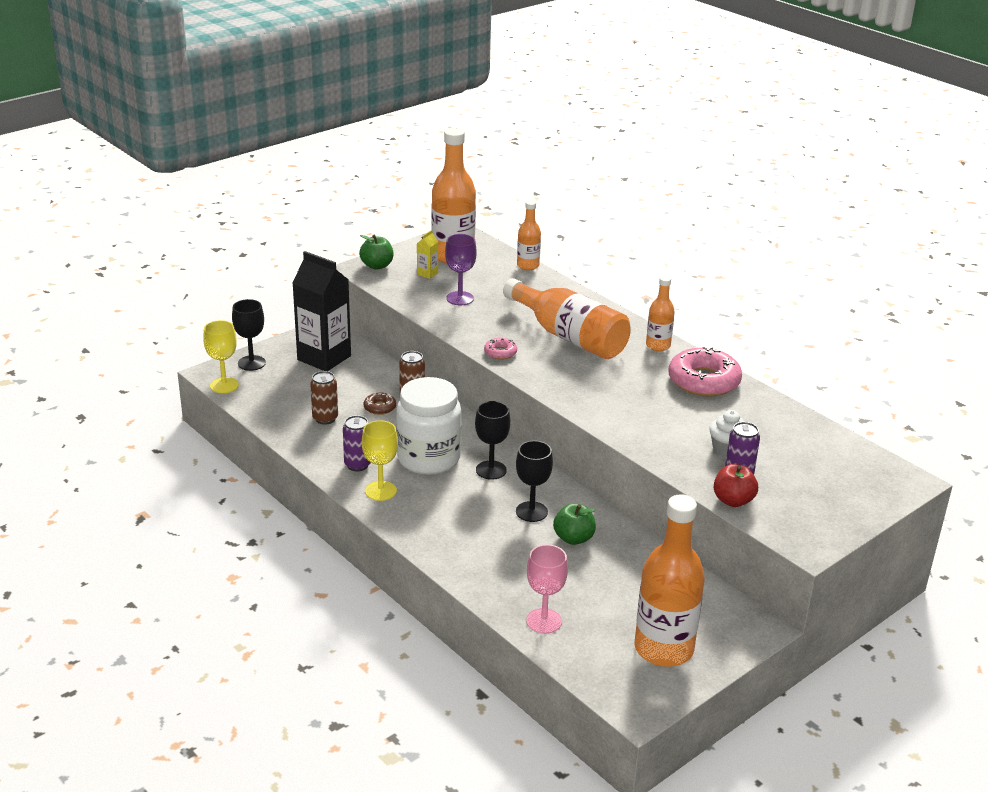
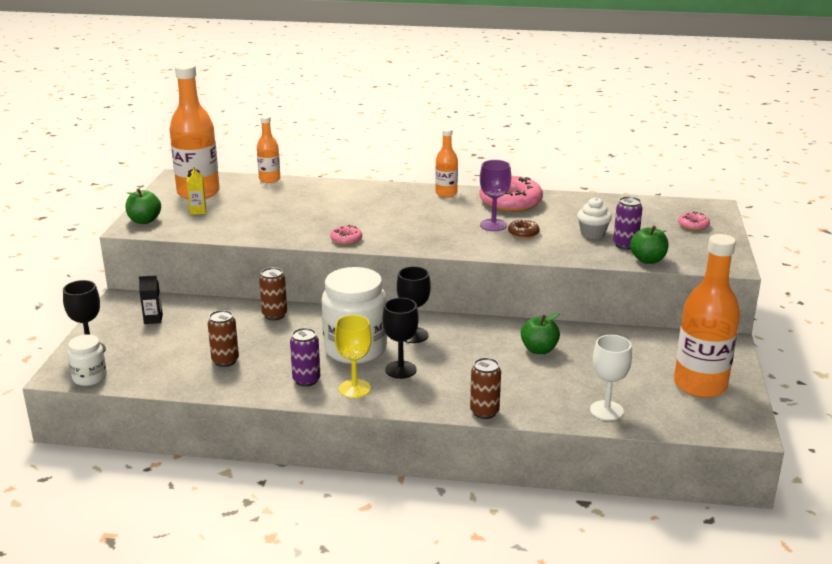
camera: 40 degrees left, 5 degrees down
(224, 385) = (90, 378): yellow goblet -> white jar
(324, 358) = (153, 319): black carton -> black carton, size x0.41
(380, 407) = (259, 333): brown donut -> brown donut (523, 233)
(446, 565) = (484, 412): none -> brown can
(460, 298) = (253, 217): purple goblet -> purple goblet (493, 225)
(531, 512) = (485, 347): black goblet -> black goblet (400, 370)
(544, 621) = (606, 410): pink goblet -> white goblet
(569, 336) = (377, 211): orange bottle -> none
(733, 500) = (647, 260): red apple -> green apple
(847, 489) = (693, 225): none -> pink donut

